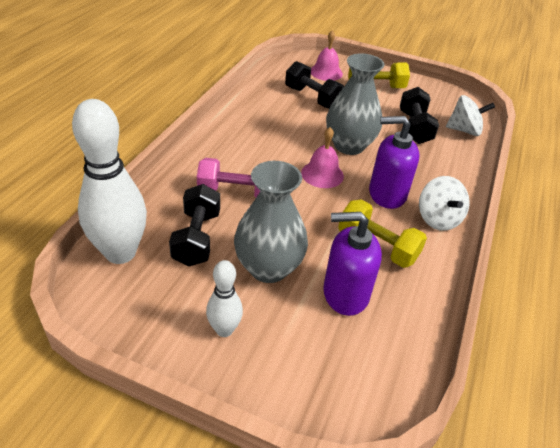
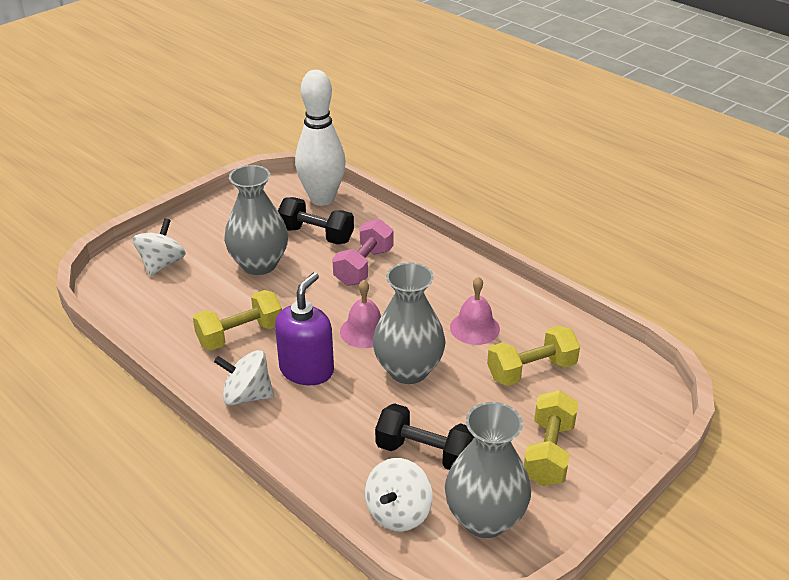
camera: 115 degrees right, 5 degrees down
(224, 330) = (217, 232): white bowling pin -> none
(312, 98) = (531, 370): black dumbbell -> yellow dumbbell
(312, 359) = (162, 264): none -> white spinning top
(326, 72) = (607, 409): pink bell -> pink bell (474, 328)
(345, 294) = (203, 297): purple soap dispenser -> none
(439, 103) = (485, 519): none -> grey vase

